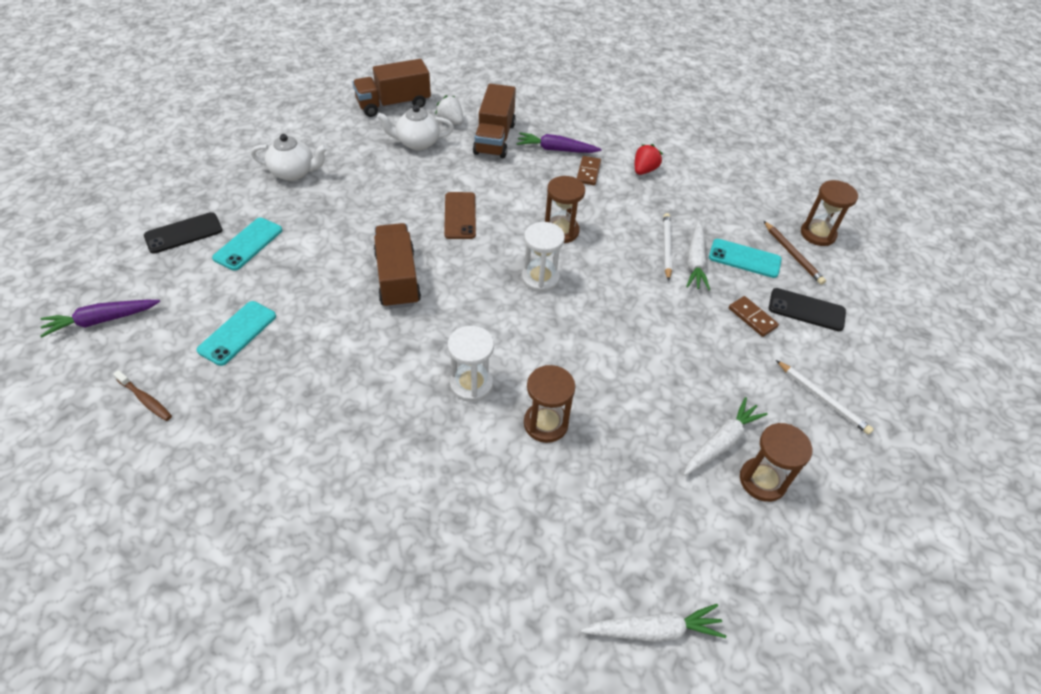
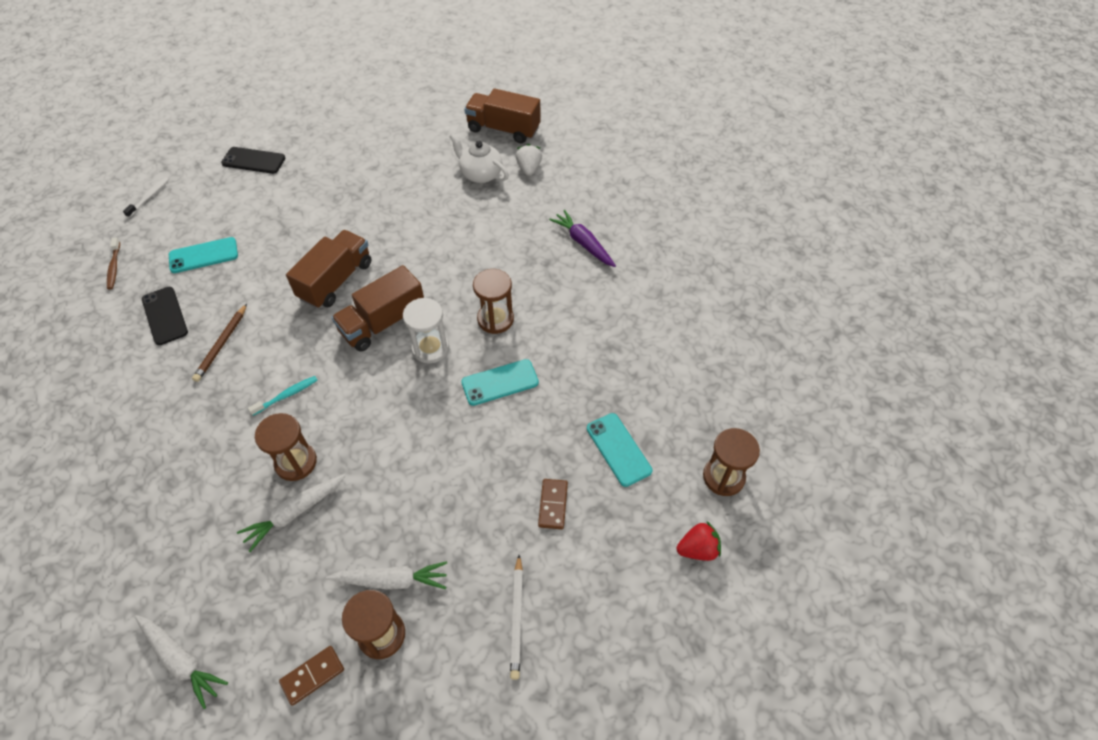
camera: 45 degrees right, 5 degrees up
(101, 320) = (149, 197): purple carrot -> white toothbrush
(248, 244) = (279, 192): turquoise phone -> turquoise phone (500, 382)
(294, 172) = (368, 151): white teapot -> none
(460, 216) = (437, 257): brown phone -> none
(471, 384) = (287, 395): white hourglass -> turquoise toothbrush
(494, 138) = (545, 204): brown truck -> brown truck (383, 323)
(588, 172) = (584, 280): brown domino -> brown domino (312, 675)
(644, 170) = (637, 309): red strawberry -> red strawberry (697, 549)
(666, 247) = (563, 391): white pencil -> none
(695, 262) = (570, 421): white carrot -> white carrot (294, 513)
(792, 254) = (670, 478): brown pencil -> brown pencil (222, 344)
(806, 310) = (611, 535): black phone -> black phone (164, 316)

